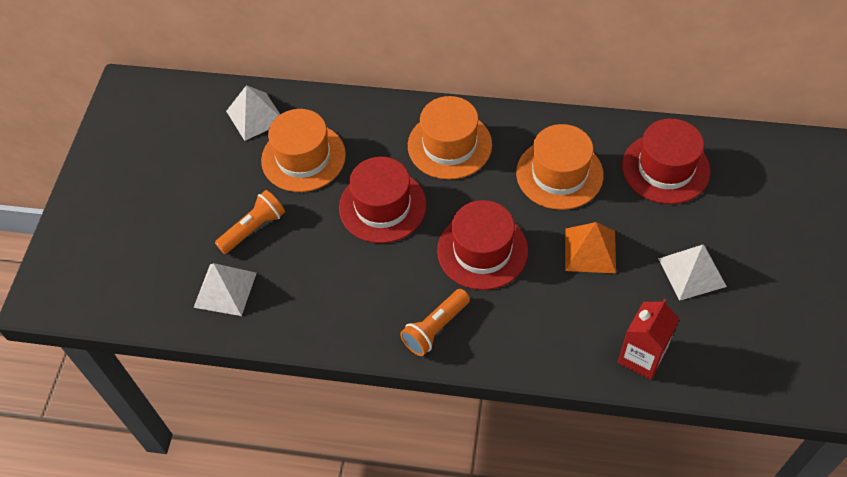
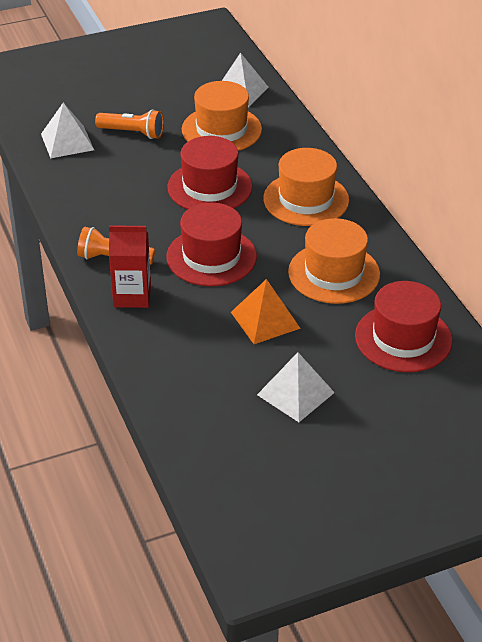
camera: 55 degrees right, 15 degrees down
(641, 357) = (176, 389): red carton -> red carton (132, 296)

